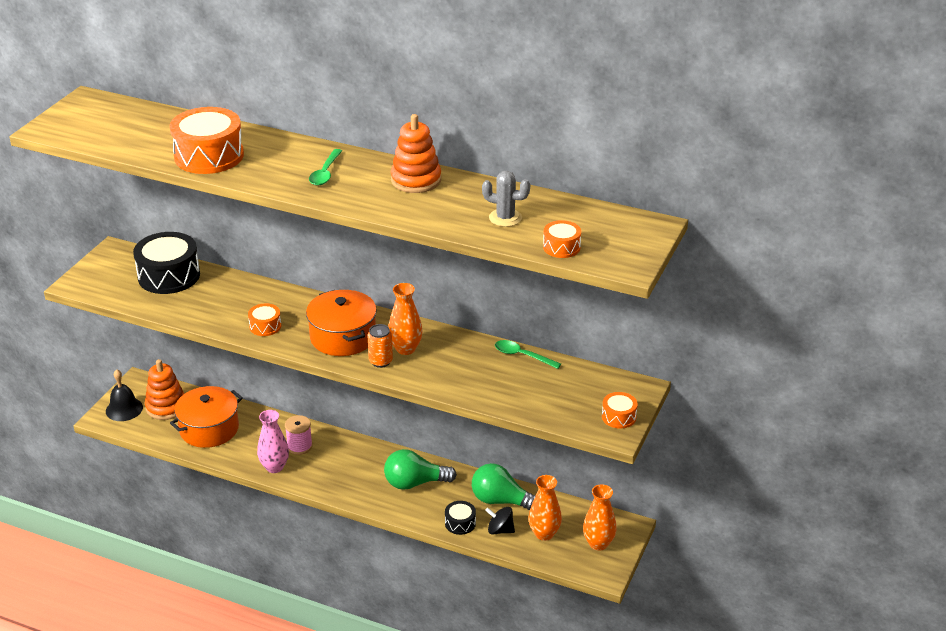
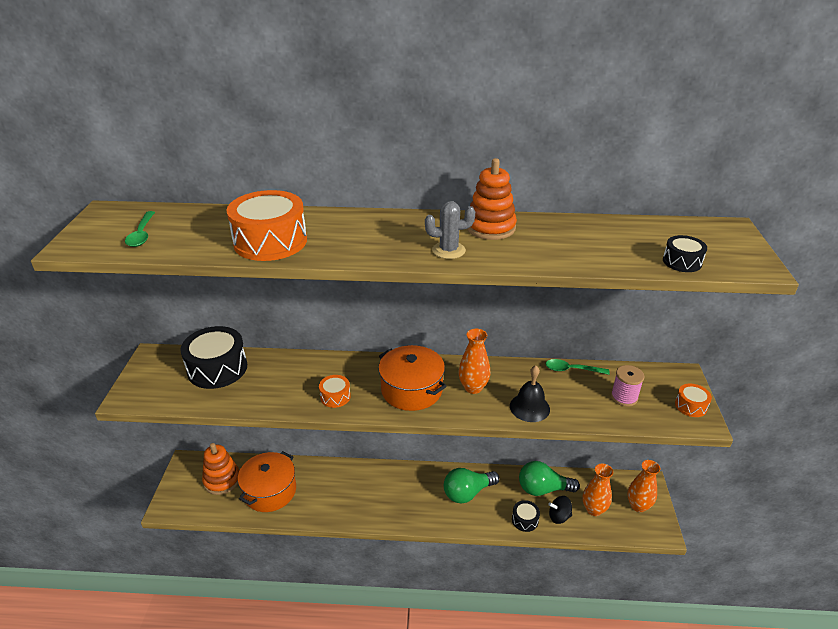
camera: 20 degrees left, 0 degrees up
(124, 409) = (184, 493): black bell -> black bell (529, 407)
(274, 467) = (344, 512): pink vase -> none
(299, 446) = (356, 486): pink spool -> pink spool (624, 397)
(325, 173) = (400, 236): green spoon -> green spoon (142, 234)
(381, 361) = (460, 405): orange can -> none
(505, 218) = (604, 245): grey cactus -> grey cactus (448, 250)
(561, 247) = (682, 262): orange drum -> black drum

